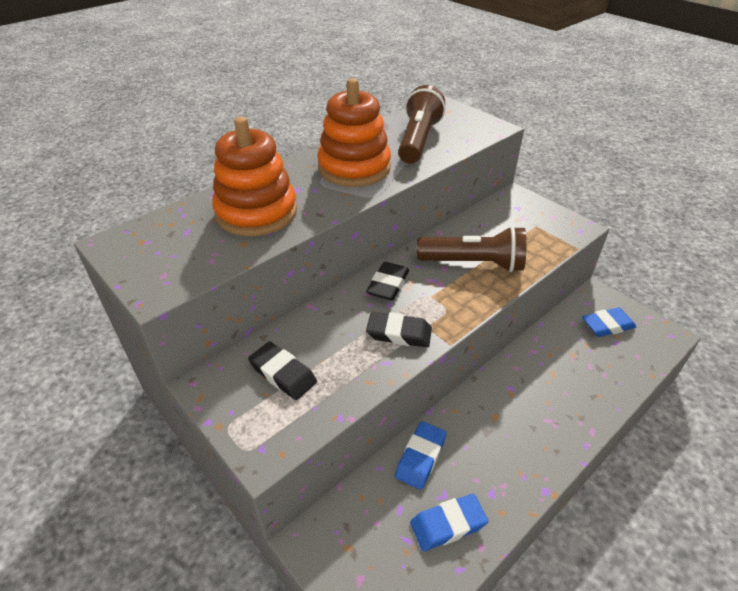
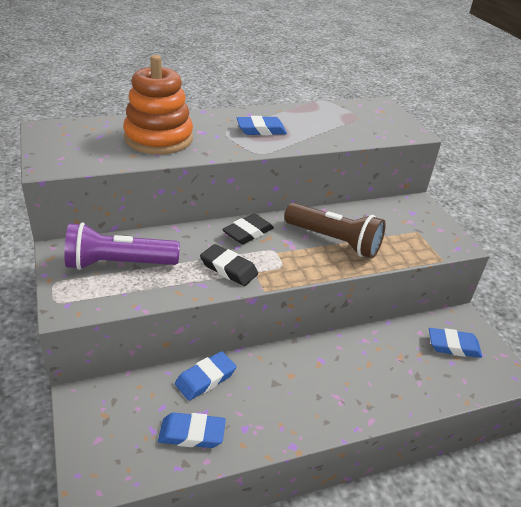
camera: 20 degrees right, 5 degrees down
(283, 374) = (119, 264): black eraser -> purple flashlight
(354, 168) = (261, 130): orange stacking toy -> blue eraser
(418, 140) = (334, 125): brown flashlight -> none

